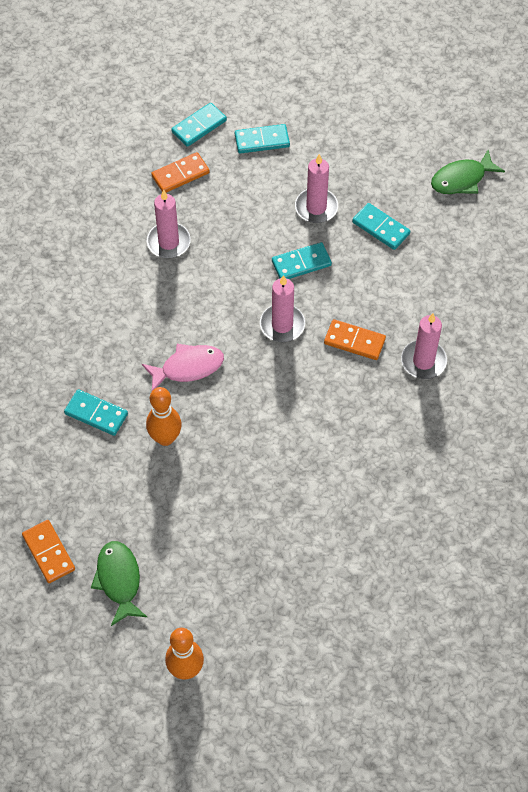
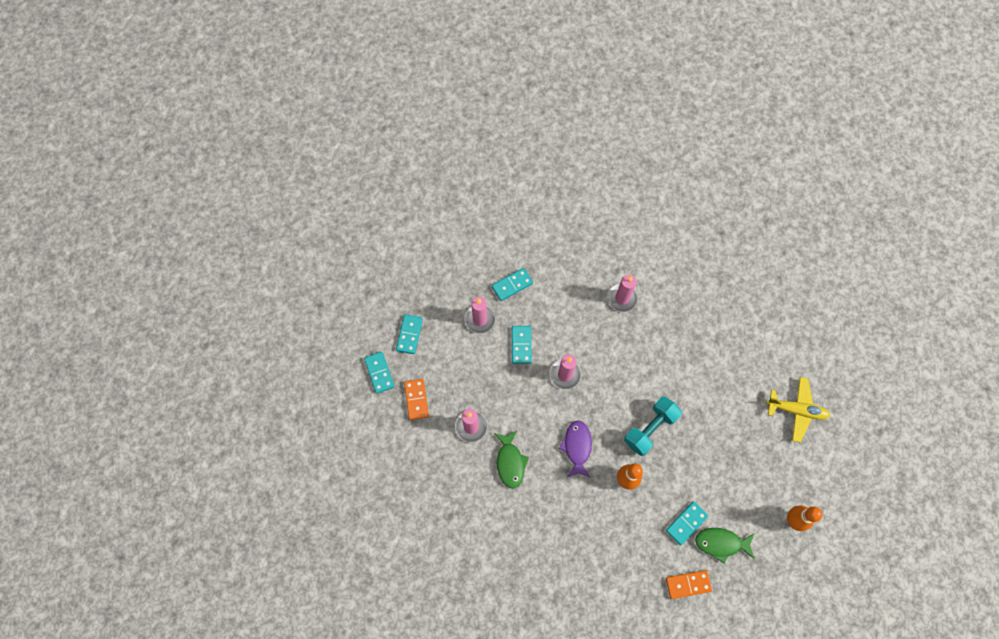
camera: 70 degrees left, 10 degrees up
(96, 414) = (593, 520): turquoise domino -> turquoise domino (686, 523)
(188, 367) = (577, 447): pink fish -> purple fish
(248, 448) = (650, 429): none -> turquoise dumbbell
(354, 341) = (593, 334): orange domino -> none
(354, 634) = (796, 410): none -> yellow plane
(462, 179) = (493, 221): green fish -> green fish (510, 462)

